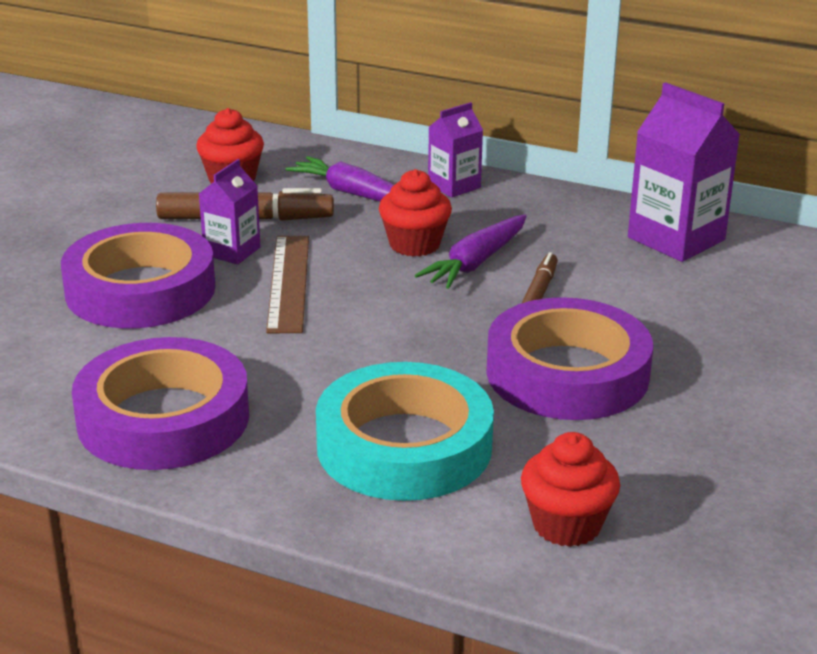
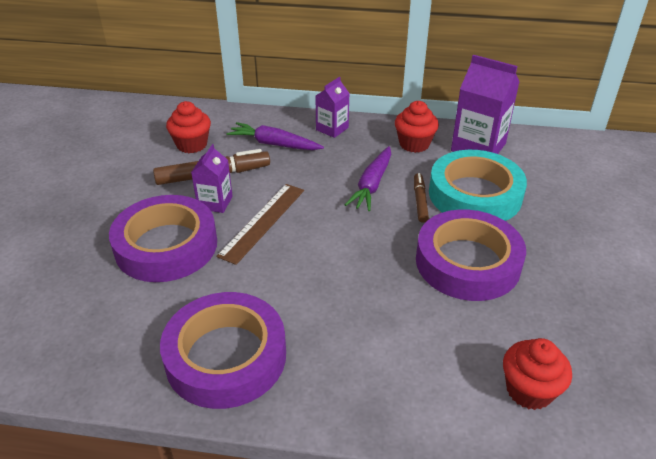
camera: 15 degrees left, 10 degrees up
(288, 283) = (262, 222): brown ruler -> brown ruler turned 45 degrees clockwise
(404, 446) = (396, 345): turquoise tape -> turquoise tape (475, 194)
(414, 244) = (328, 177): red cupcake -> red cupcake (414, 144)

